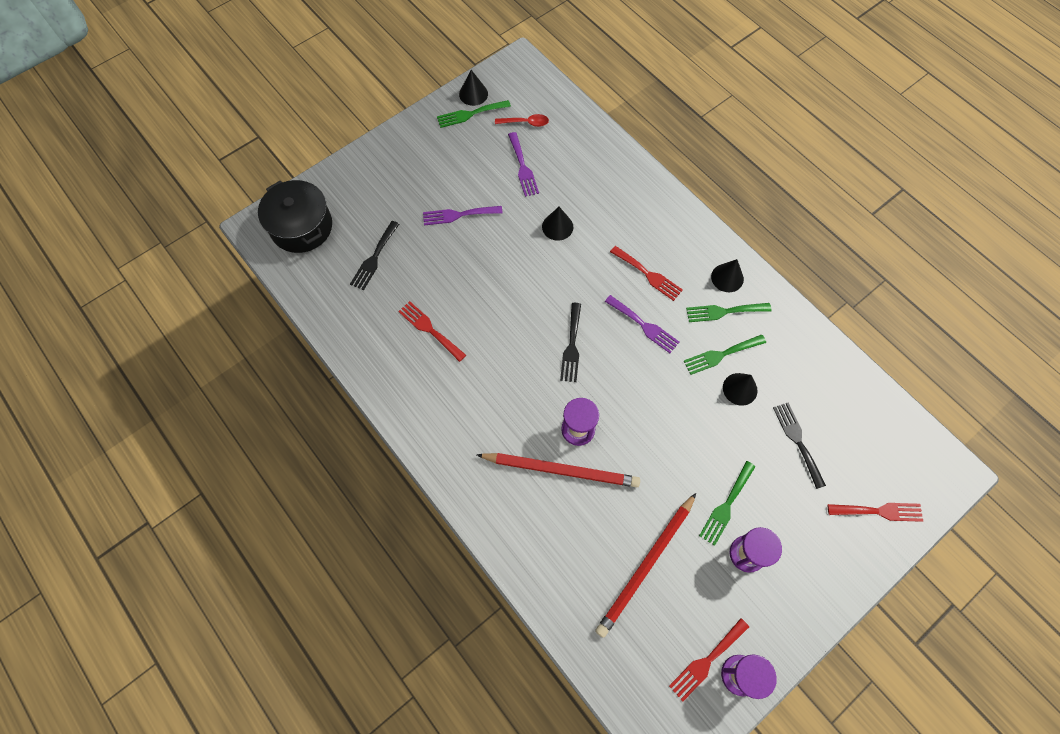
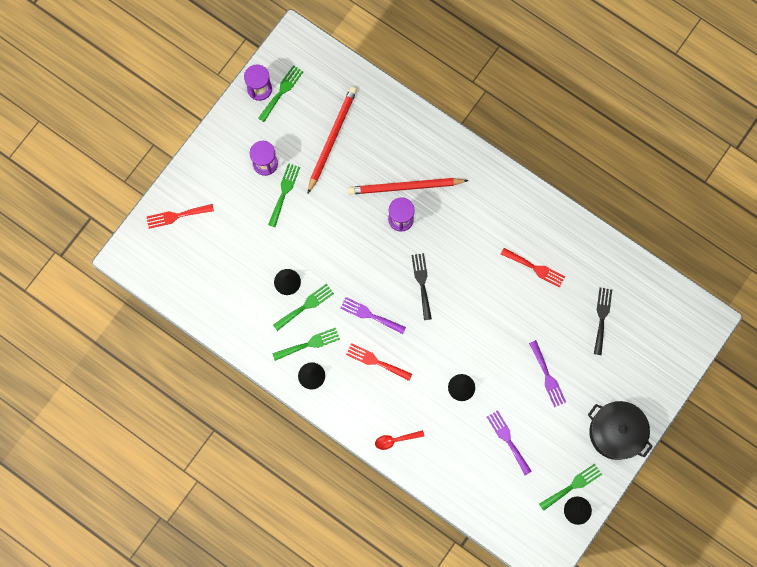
camera: 165 degrees right, 10 degrees up
(301, 227) = (673, 330): black pot -> black pot (616, 432)
(458, 215) = (547, 376): purple fork -> purple fork turned 90 degrees clockwise
(525, 123) = (519, 489): red spoon -> red spoon (395, 440)
(706, 661) = (281, 91): red fork -> green fork
(797, 441) = (239, 252): black fork -> none

